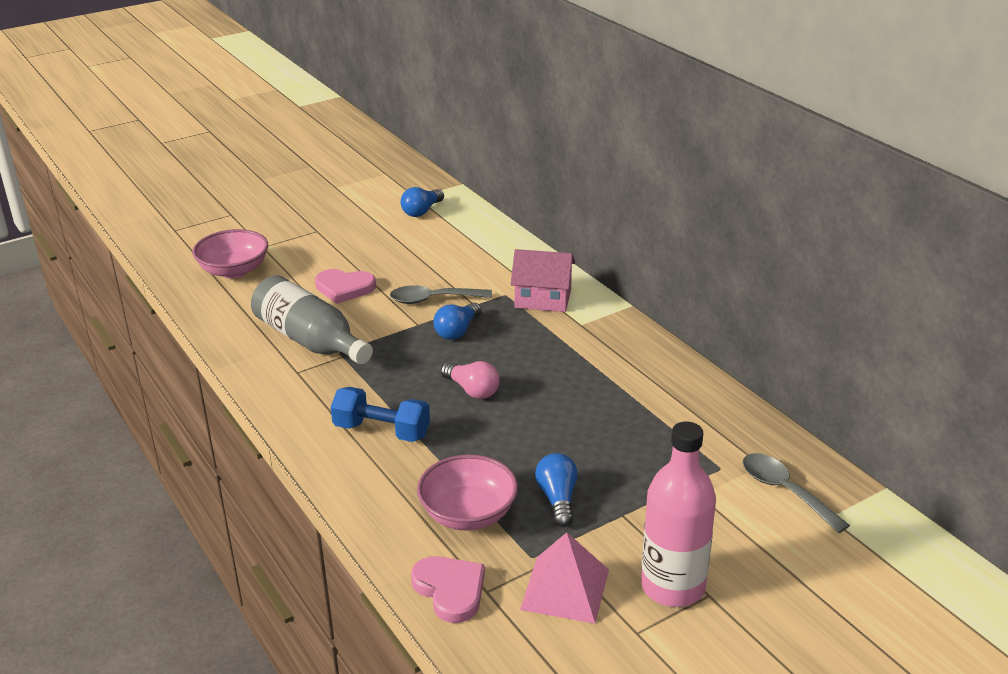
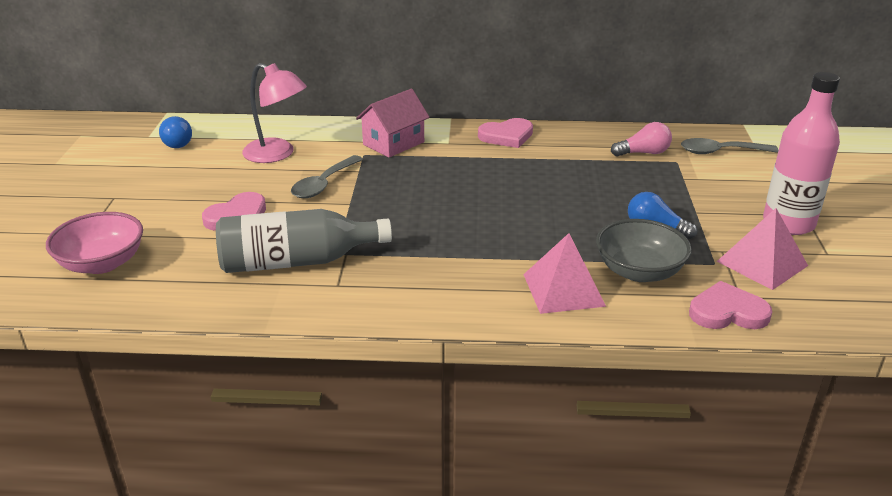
camera: 55 degrees left, 0 degrees up
(381, 431) = (485, 272): blue dumbbell -> none
(395, 482) = (563, 290): none -> pink pyramid
(455, 258) = (277, 154): none -> pink lamp
(457, 331) = (386, 190): blue light bulb -> none
(468, 514) = (639, 271): pink bowl -> grey bowl
(472, 390) = (478, 213): pink light bulb -> pink light bulb (643, 153)
(636, 348) = (507, 136): none -> pink heart

